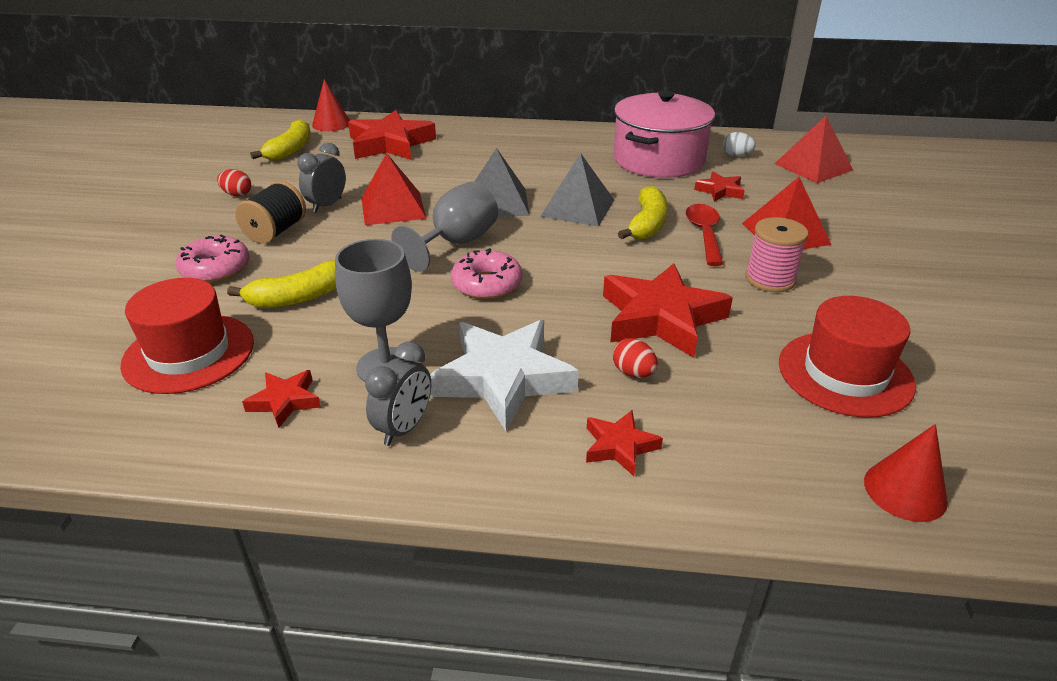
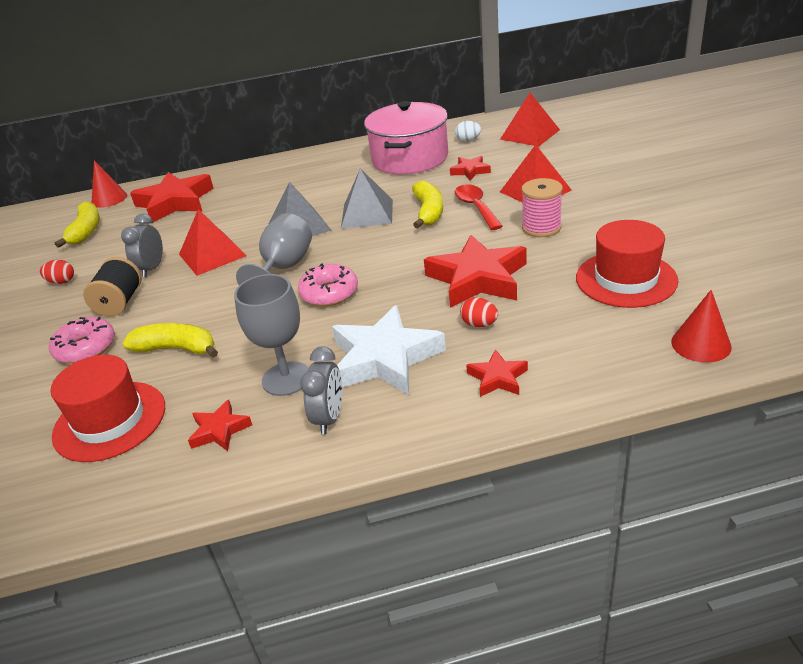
camera: 15 degrees left, 0 degrees up
(298, 297) = (177, 349): yellow banana -> yellow banana turned 120 degrees counterclockwise

